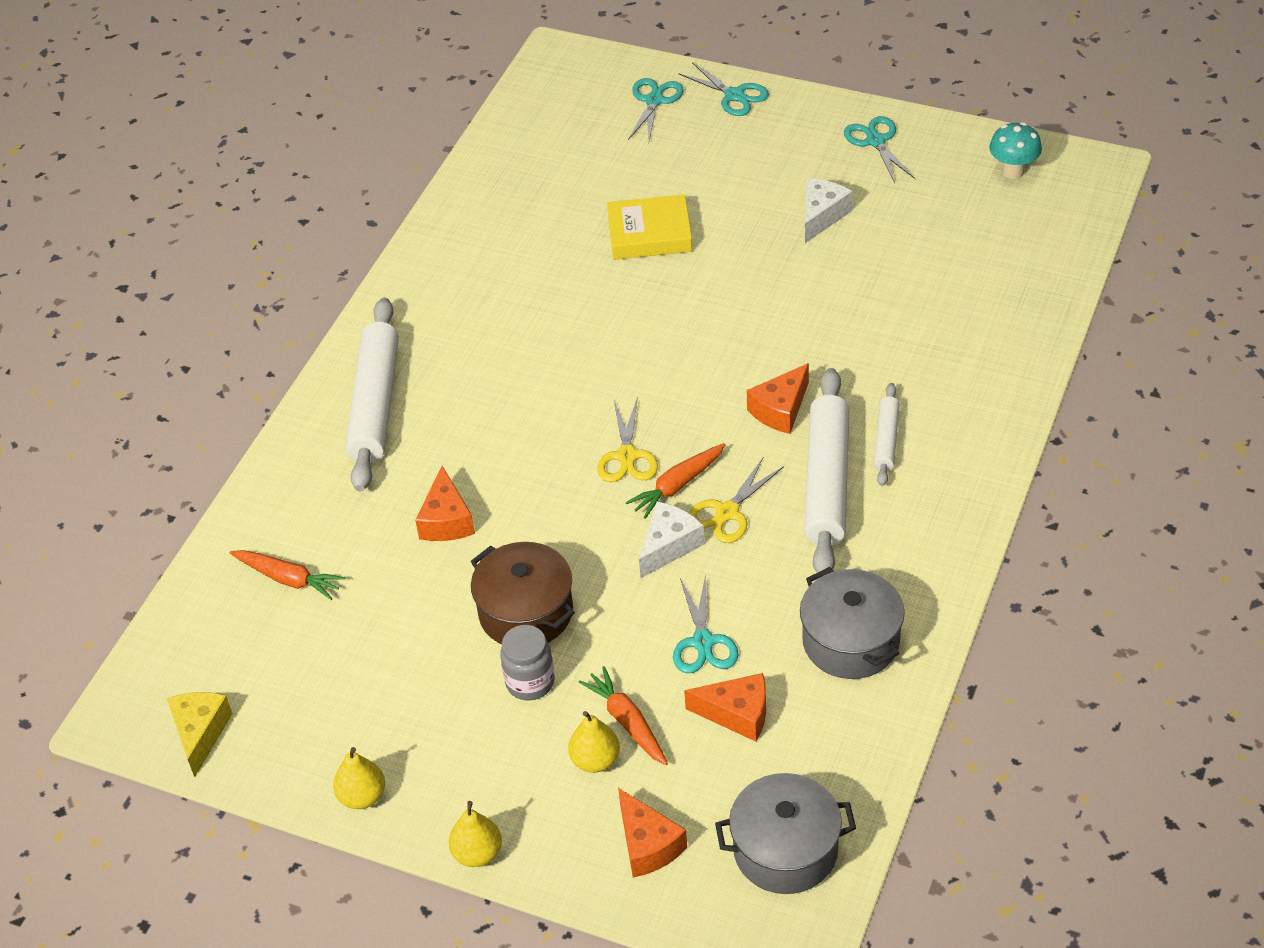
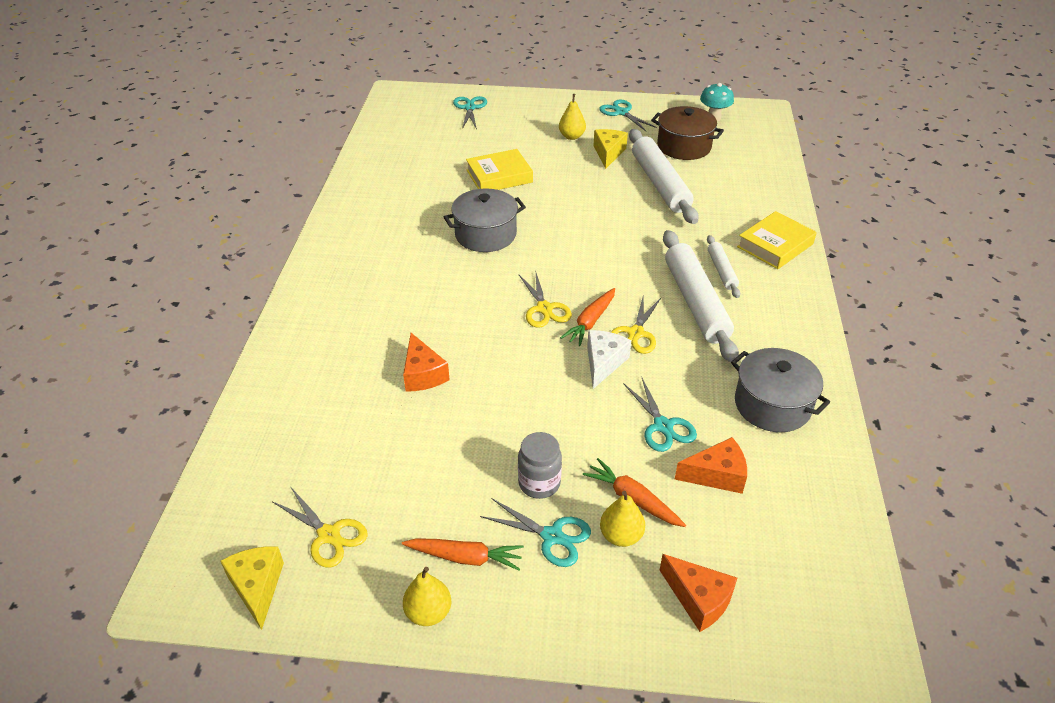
camera: 20 degrees left, 5 degrees down
(286, 693) = (329, 535): none -> yellow scissors
(288, 579) = (304, 440): orange carrot -> orange carrot (465, 557)
(375, 403) = (338, 303): white rolling pin -> white rolling pin (660, 184)
(477, 853) = (553, 642): yellow pear -> yellow pear (571, 136)
(526, 612) = (513, 430): brown pot -> brown pot (684, 146)
(734, 95) = (520, 100): turquoise scissors -> turquoise scissors (552, 536)
(780, 410) = (639, 263): orange cheese -> none
(785, 850) = (813, 577): grey pot -> grey pot (485, 234)
(821, 216) = (608, 153): white cheese -> yellow cheese
(982, 412) = (775, 245): none -> yellow book

